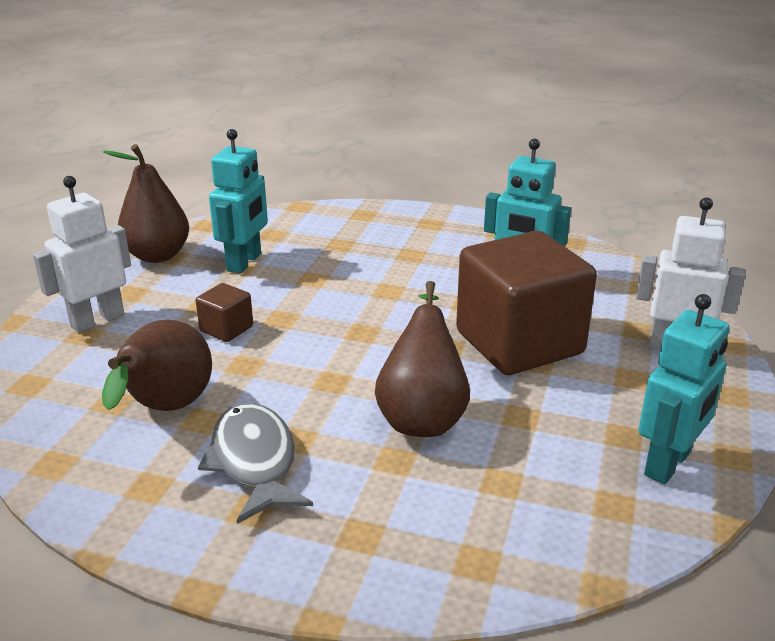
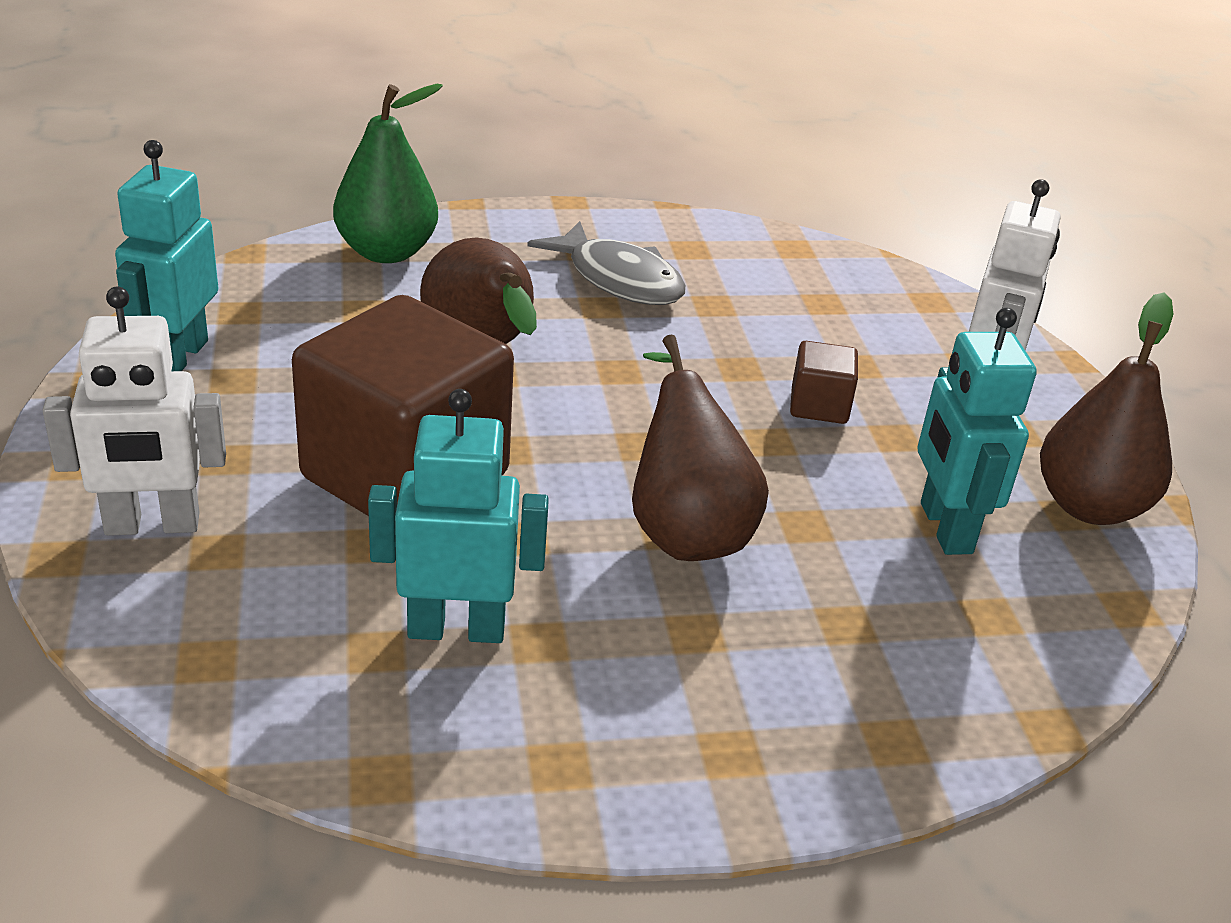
camera: 150 degrees right, 5 degrees up
(165, 410) = (760, 304): brown pear -> brown pear (685, 529)
(451, 551) = (387, 252): none -> green pear

